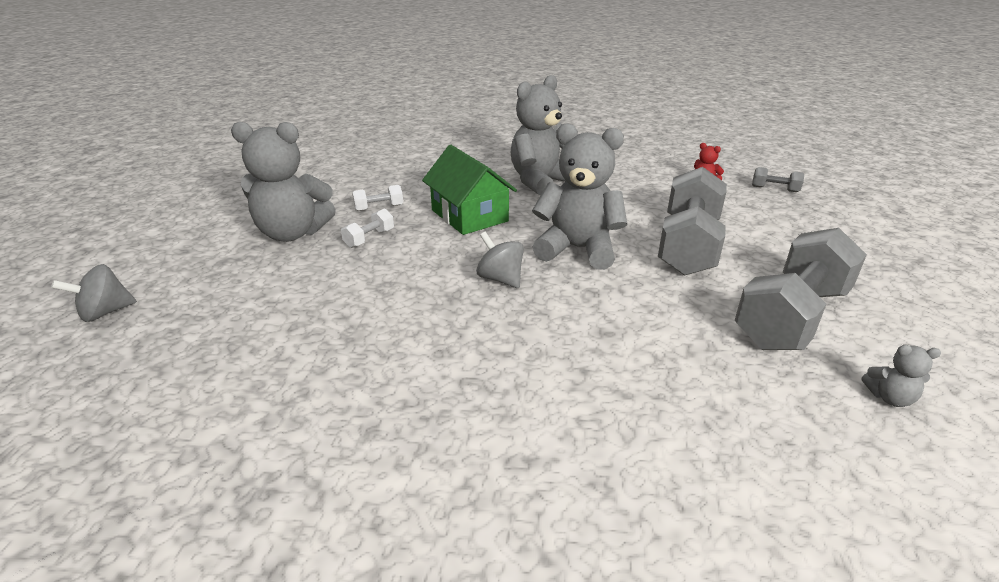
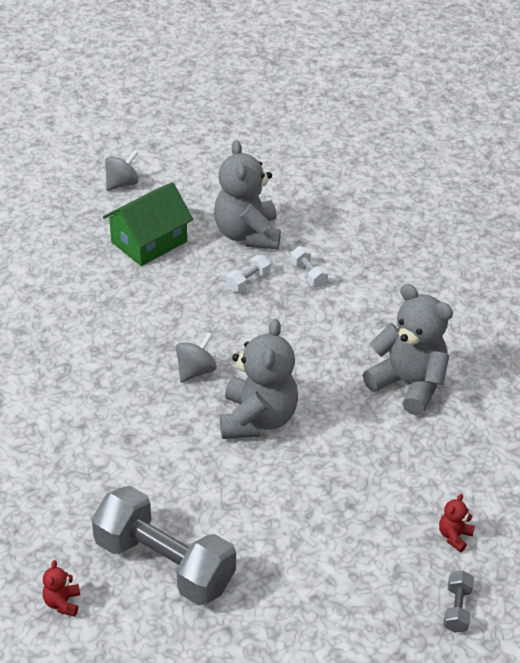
camera: 80 degrees right, 10 degrees up
(105, 312) = (122, 183): grey spinning top -> grey spinning top turned 90 degrees clockwise
(369, 238) = (248, 281): white dumbbell -> white dumbbell turned 75 degrees counterclockwise
(469, 215) = (308, 338): green house -> green house (149, 242)
(688, 245) = (282, 503): grey dumbbell -> none
(889, 397) = (62, 603): grey teddy bear -> red teddy bear

